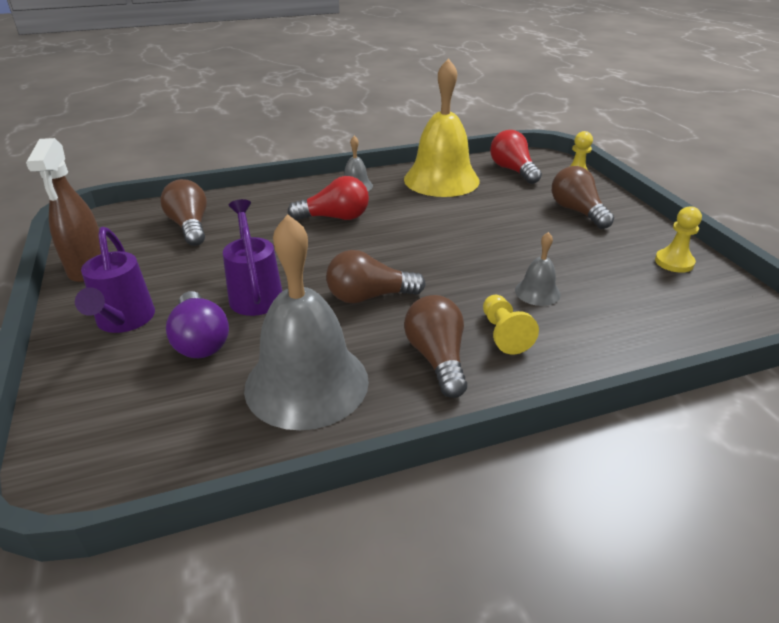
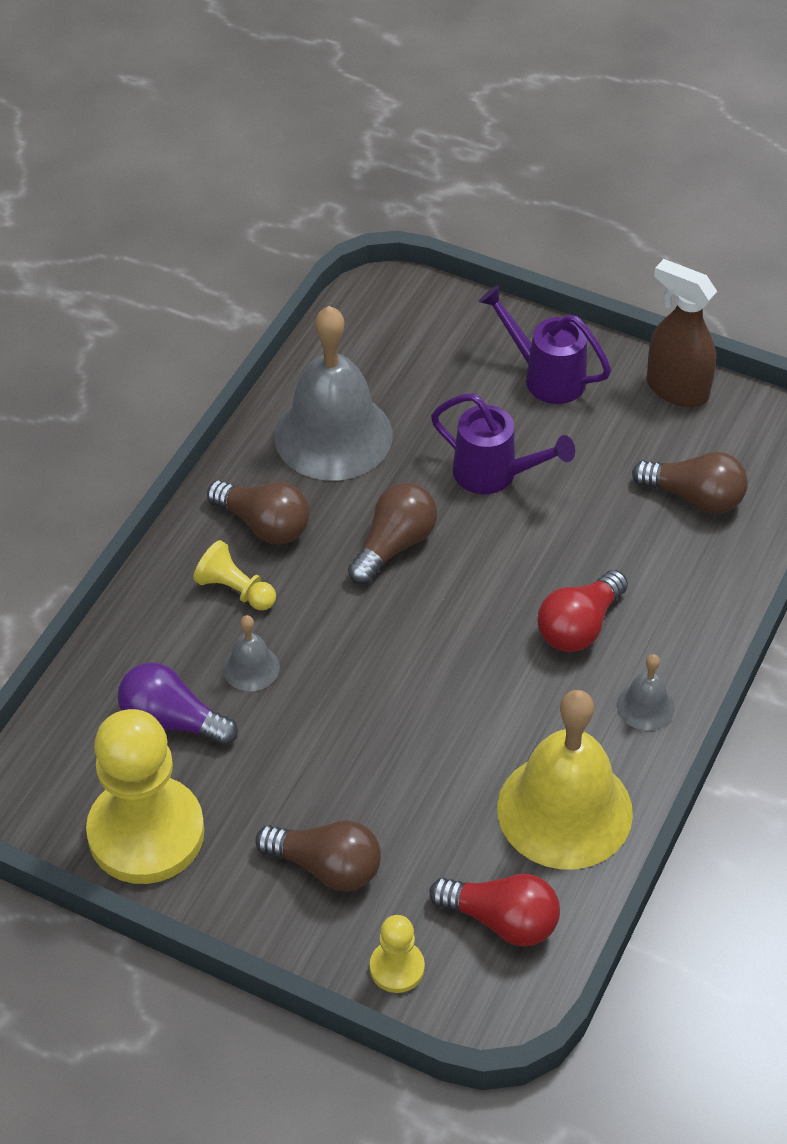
camera: 135 degrees right, 15 degrees up
(200, 340) = (462, 407): purple light bulb -> purple light bulb (172, 721)
(674, 262) = (146, 833): yellow pawn -> yellow pawn, size x2.21

